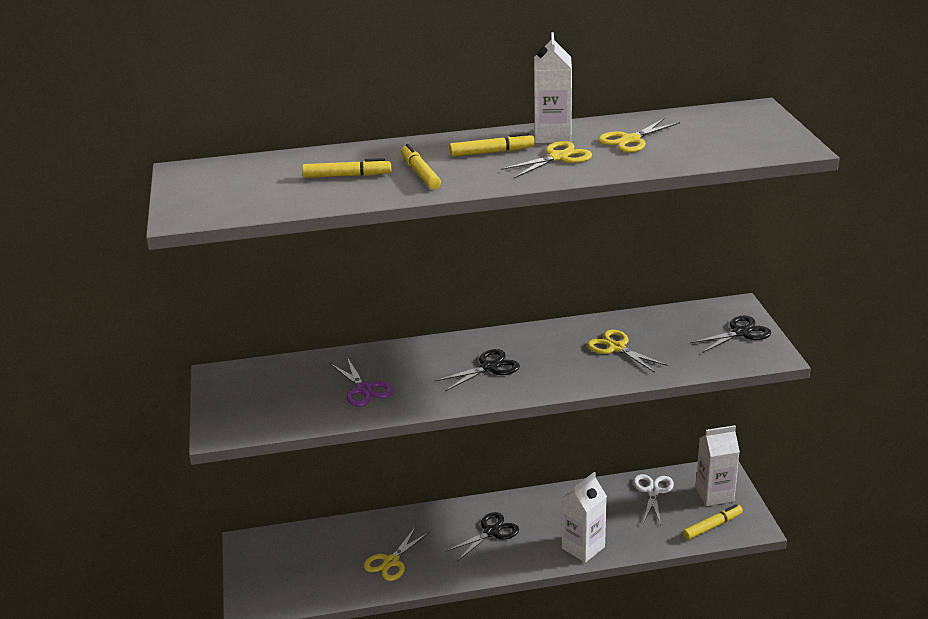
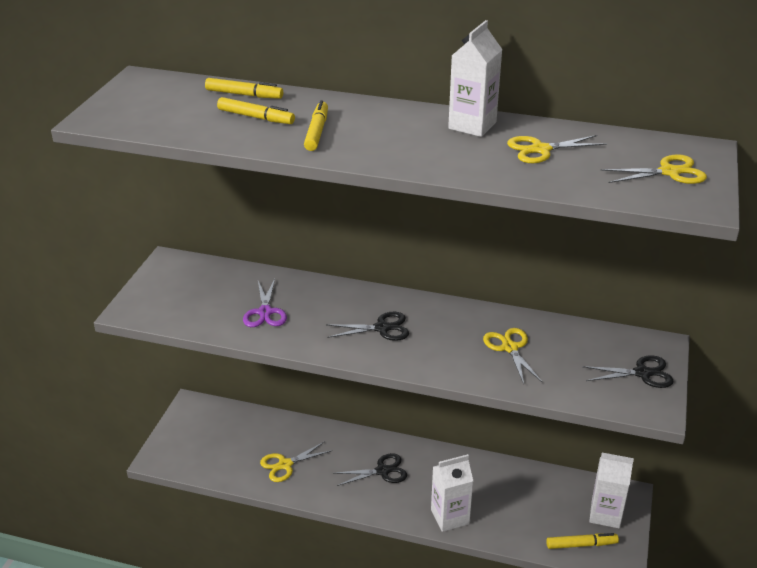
camera: 25 degrees right, 5 degrees up
(492, 152) = (400, 127): yellow marker -> yellow marker (244, 94)
(558, 157) = (453, 149): yellow scissors -> yellow scissors (669, 172)
(653, 491) = (549, 488): white scissors -> none

